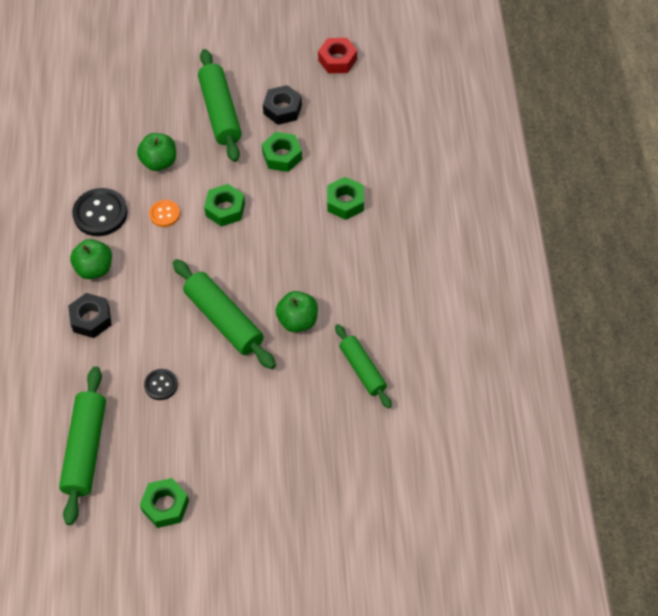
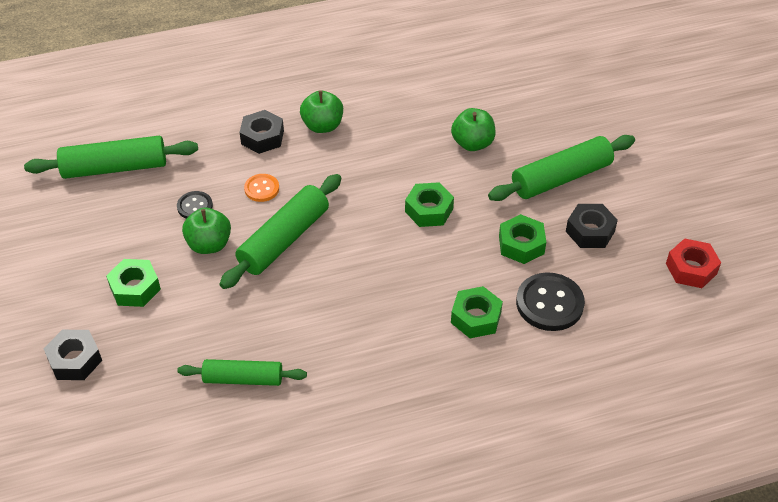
camera: 75 degrees right, 10 degrees down
(100, 213) = (391, 114): black button -> black button (549, 303)
(164, 214) = (406, 163): orange button -> orange button (262, 189)
(165, 506) = (57, 240): green nut -> green nut (135, 288)
(298, 320) = (297, 304): green apple -> green apple (209, 244)
(311, 496) = (75, 360): none -> black nut
(363, 370) = (243, 379): green rolling pin -> green rolling pin turned 45 degrees clockwise

